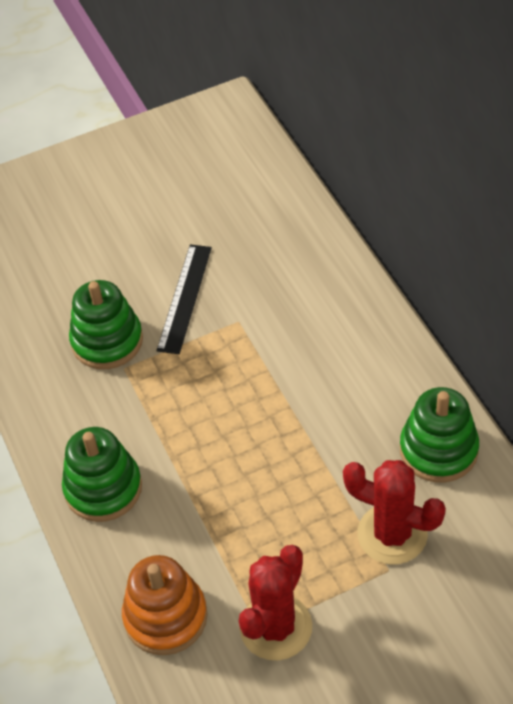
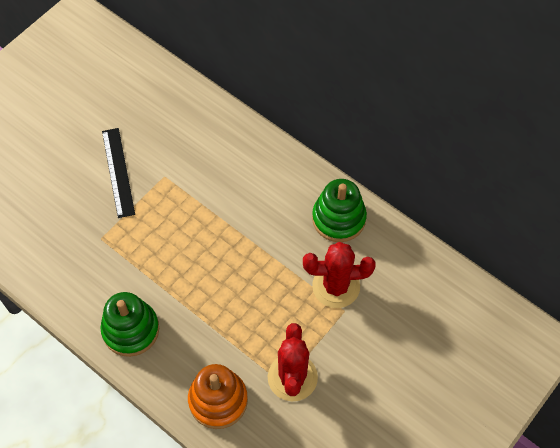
camera: 30 degrees left, 10 degrees up
(107, 341) = (78, 223): green stacking toy -> none

